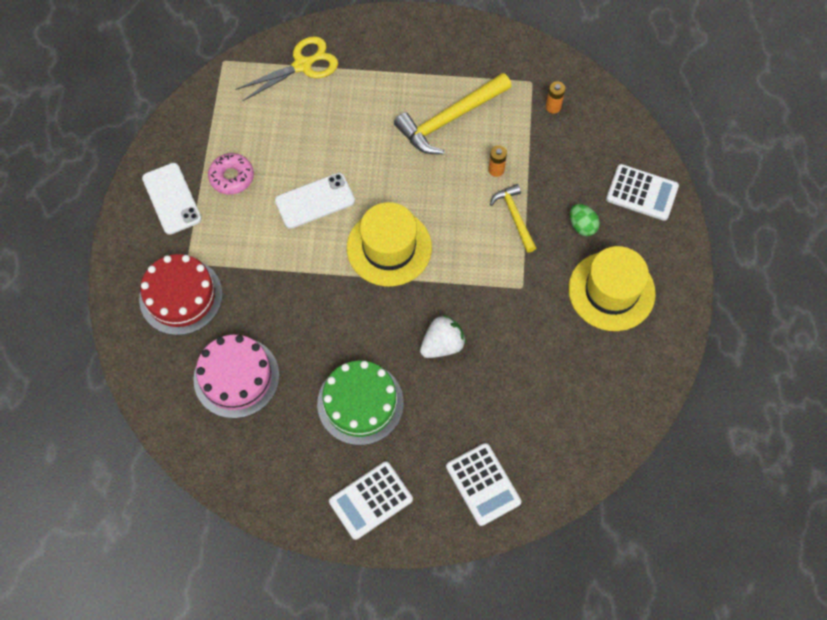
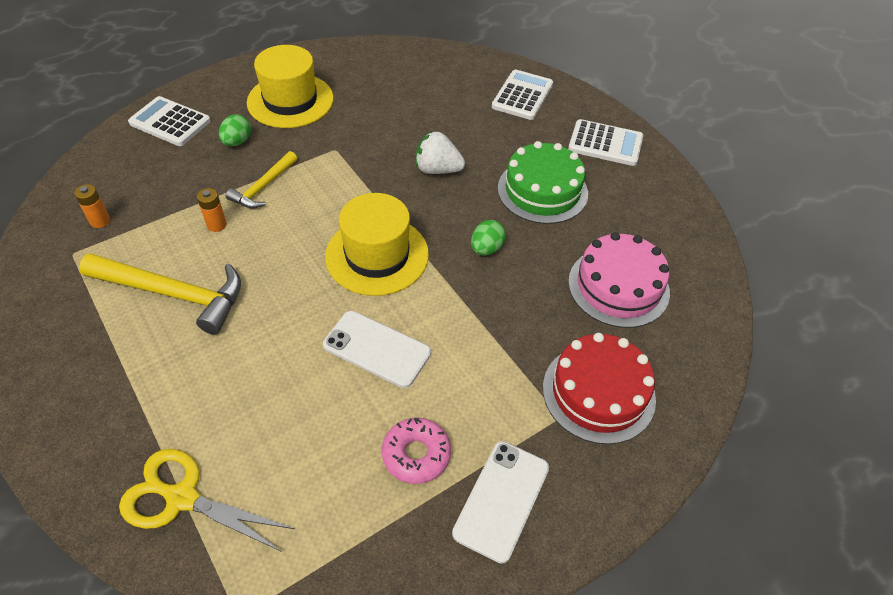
camera: 130 degrees left, 15 degrees down
(338, 319) = (486, 248): none -> green egg
(642, 193) = (170, 122): white calculator -> white calculator turned 45 degrees counterclockwise

